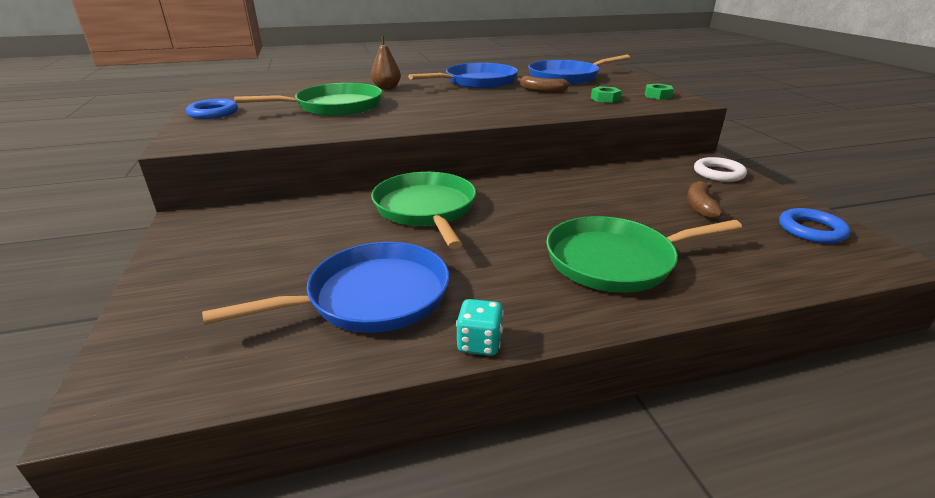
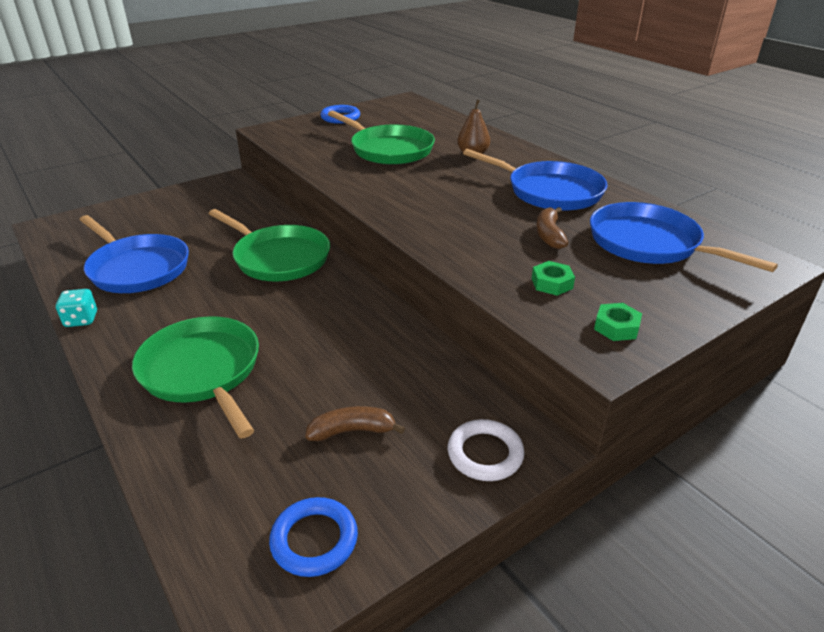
camera: 70 degrees right, 5 degrees up
(426, 209) = (279, 258): green pan -> green pan turned 75 degrees clockwise

